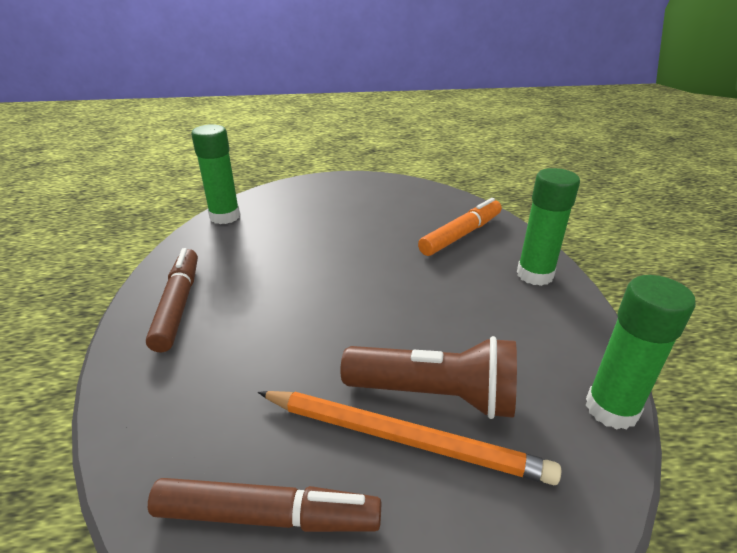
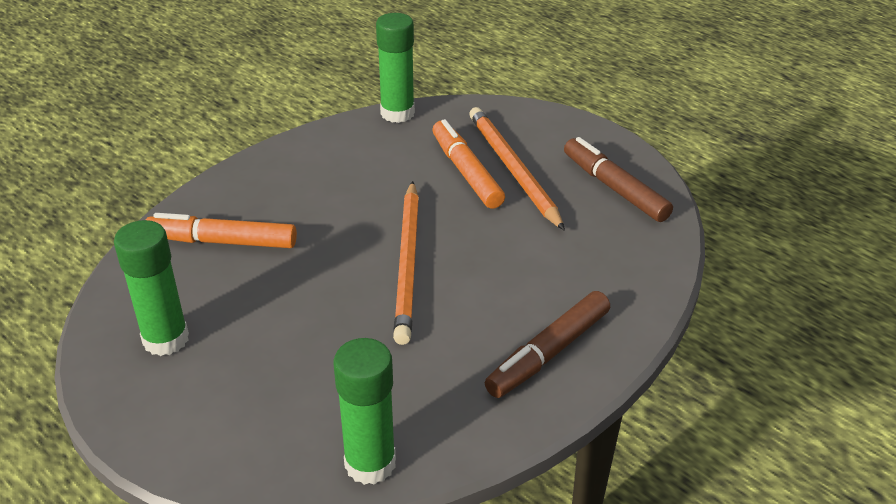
camera: 130 degrees left, 5 degrees up
(345, 292) = (408, 263): none -> orange pencil
(434, 395) = (466, 172): brown flashlight -> orange marker
(535, 275) = (263, 177): green glue stick -> green glue stick (166, 339)

